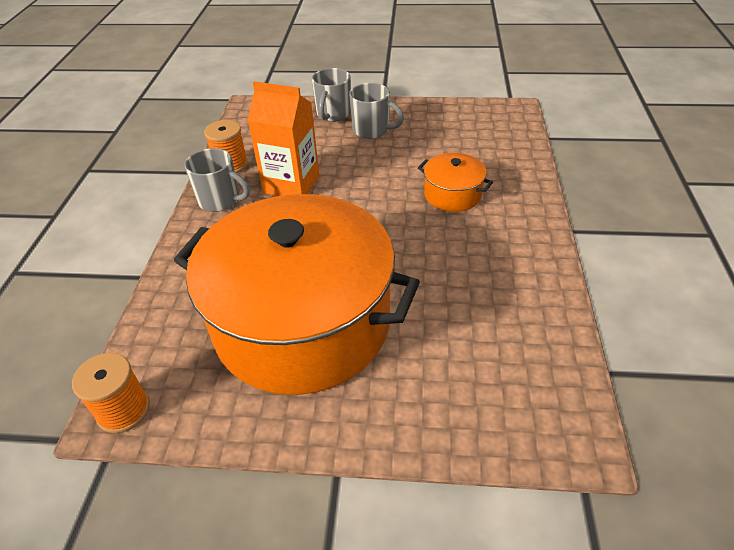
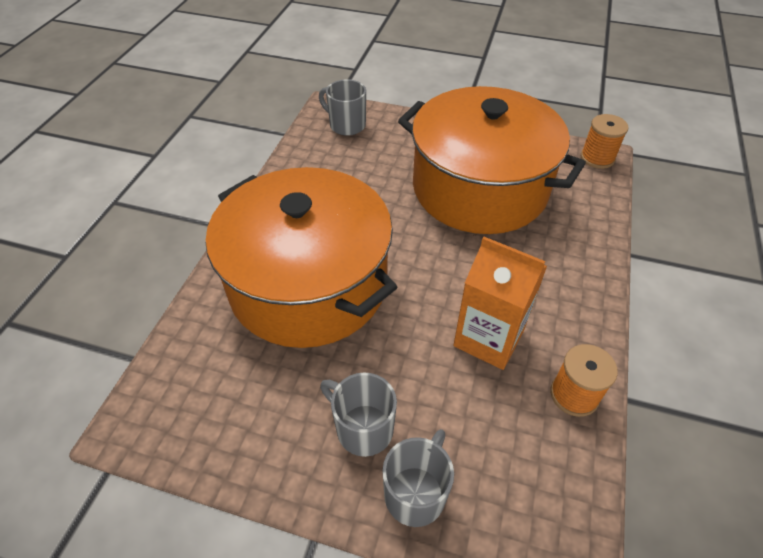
camera: 170 degrees left, 5 degrees up
(220, 200) = (574, 330): grey mug -> grey mug (346, 125)
(452, 194) = (308, 284): orange pot -> orange pot, size x2.47

